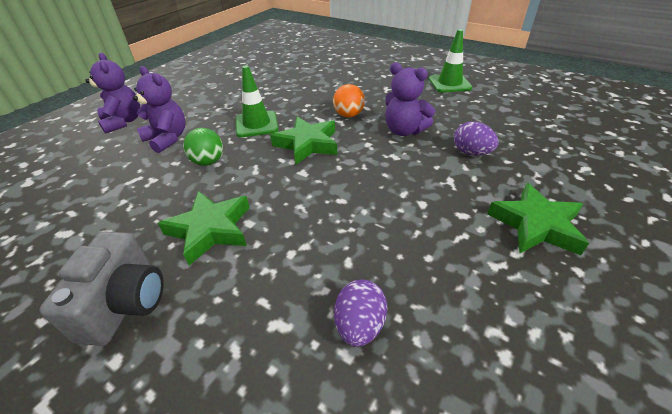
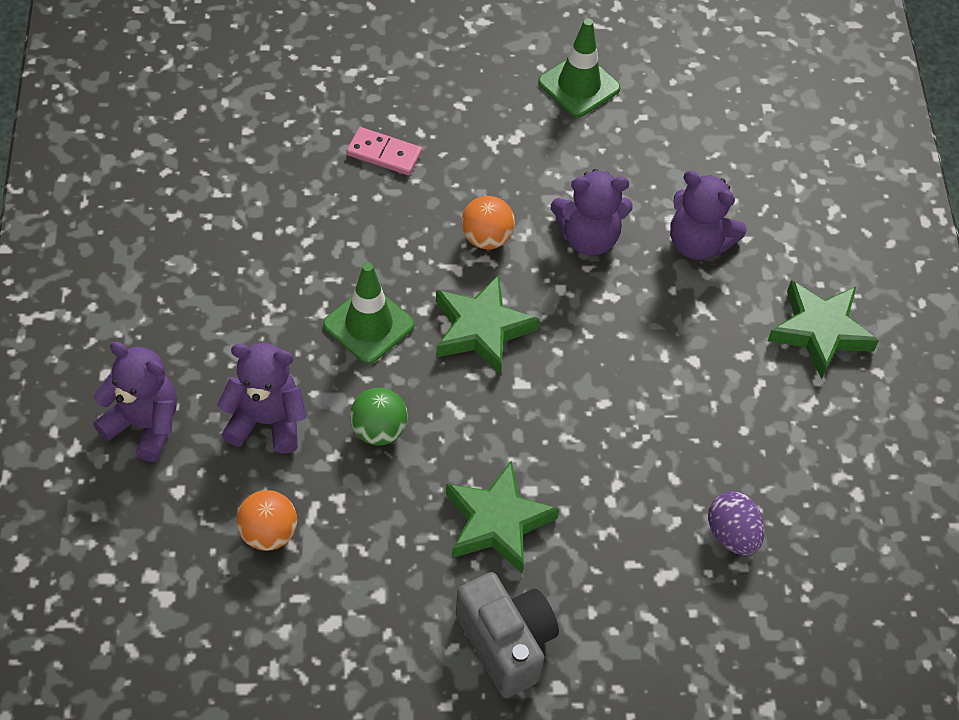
camera: 40 degrees left, 15 degrees up
(103, 179) = (268, 533): none -> orange ball
(332, 79) = (384, 154): none -> pink domino
(471, 153) = (698, 243): purple egg -> purple teddy bear

